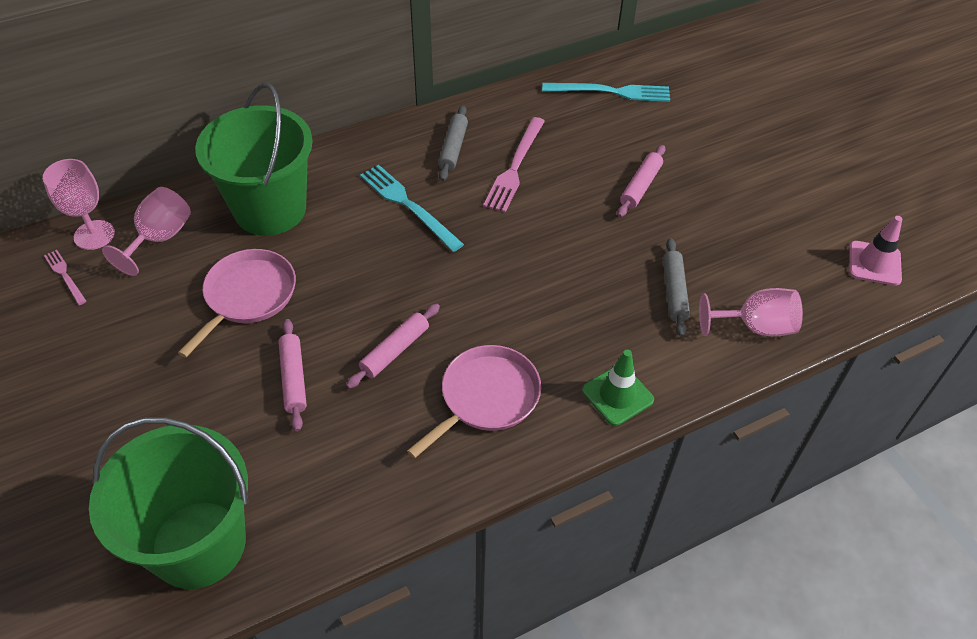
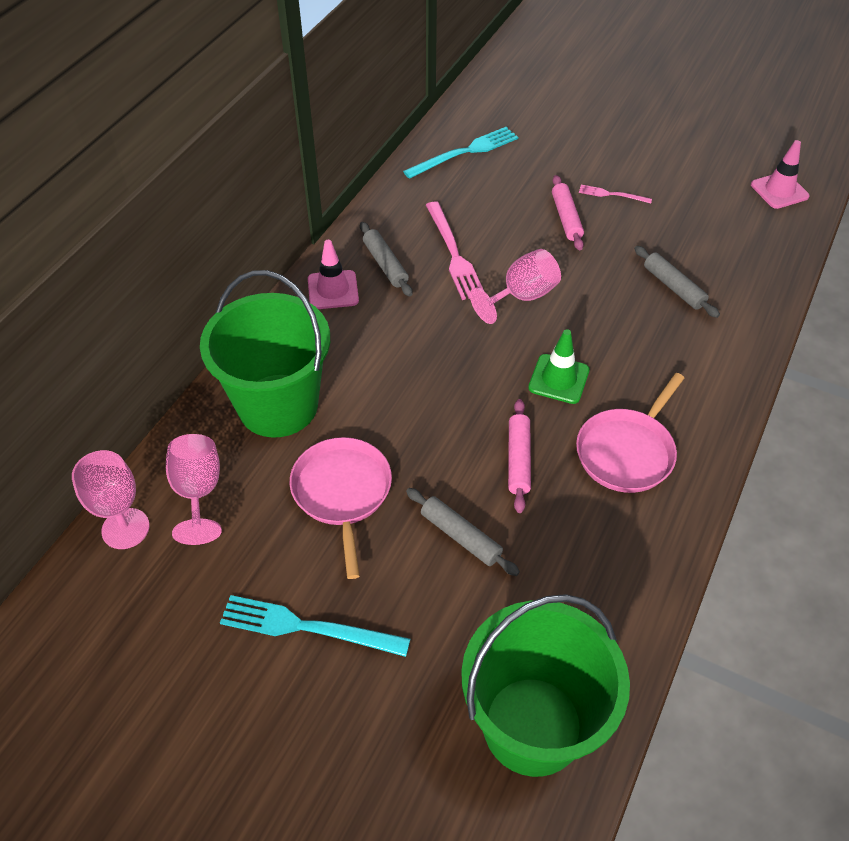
camera: 35 degrees left, 0 degrees up
(65, 276) = (138, 584): pink fork -> pink fork (612, 195)
(293, 378) = (460, 536): pink rolling pin -> grey rolling pin
(394, 147) = (333, 290): none -> pink traffic cone
(408, 205) = (399, 333): turquoise fork -> turquoise fork (307, 627)
(486, 397) = (627, 451): pink pan -> pink pan turned 150 degrees counterclockwise
(617, 395) = (716, 389): green traffic cone -> green traffic cone (558, 379)
(755, 327) = (752, 281): pink goblet -> pink goblet (521, 297)

